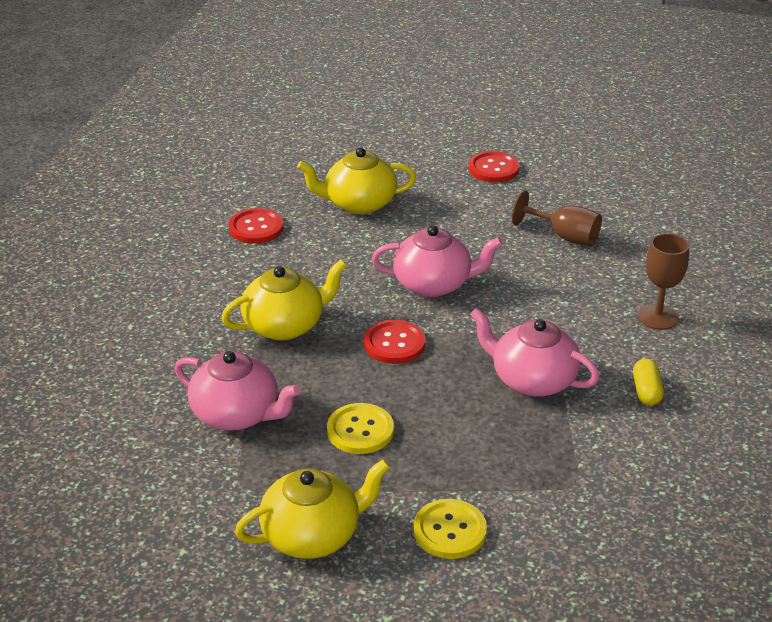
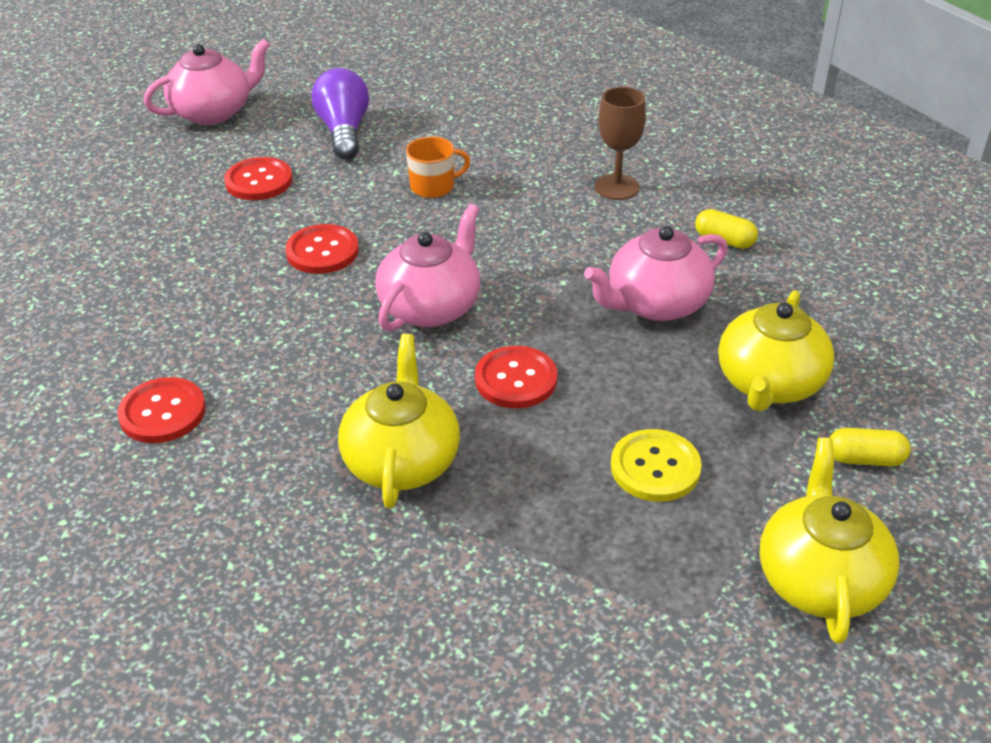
camera: 60 degrees left, 5 degrees up
(237, 414) = (549, 573): pink teapot -> pink teapot (213, 112)
(359, 203) = (211, 303): yellow teapot -> yellow teapot (769, 384)
(447, 221) = (322, 251): none -> red button
(449, 531) = (865, 459): yellow button -> yellow capsule
(564, 236) = (433, 186): brown goblet -> orange mug
(586, 177) = (344, 131): none -> purple light bulb

